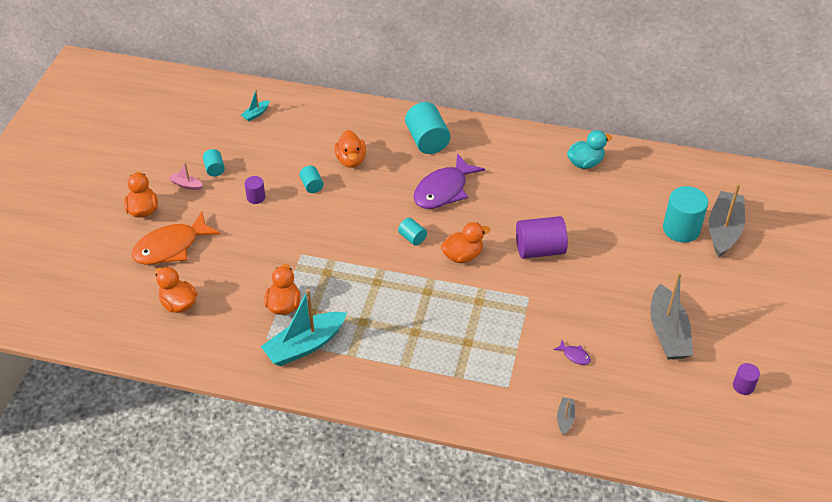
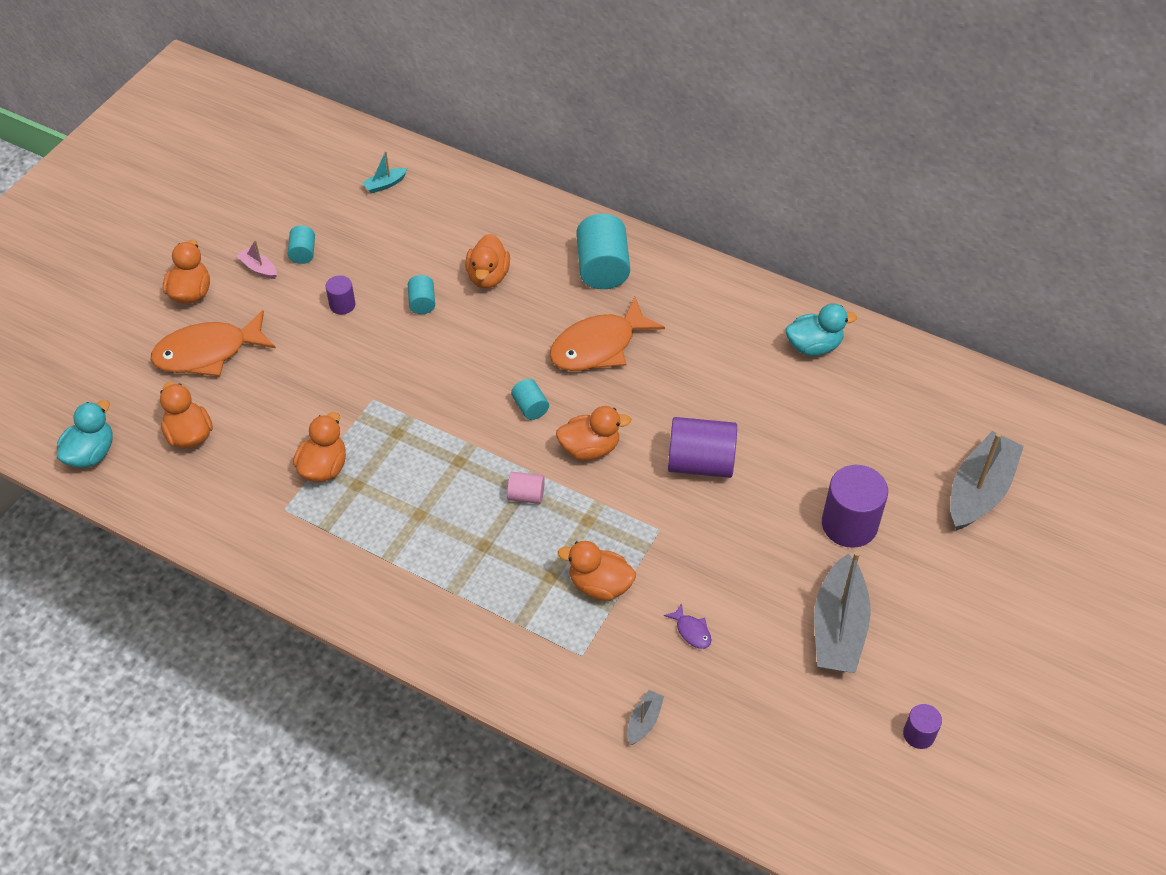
camera: 15 degrees right, 5 degrees up
(110, 331) = (91, 453): none -> turquoise duck
(305, 345) = (331, 531): turquoise boat -> none
(431, 294) = (526, 495): none -> pink cylinder
(443, 190) = (598, 346): purple fish -> orange fish
(502, 340) = (599, 585): none -> orange duck
(650, 267) = (849, 524): none -> purple cylinder
(681, 229) = (916, 475): turquoise cylinder -> none

